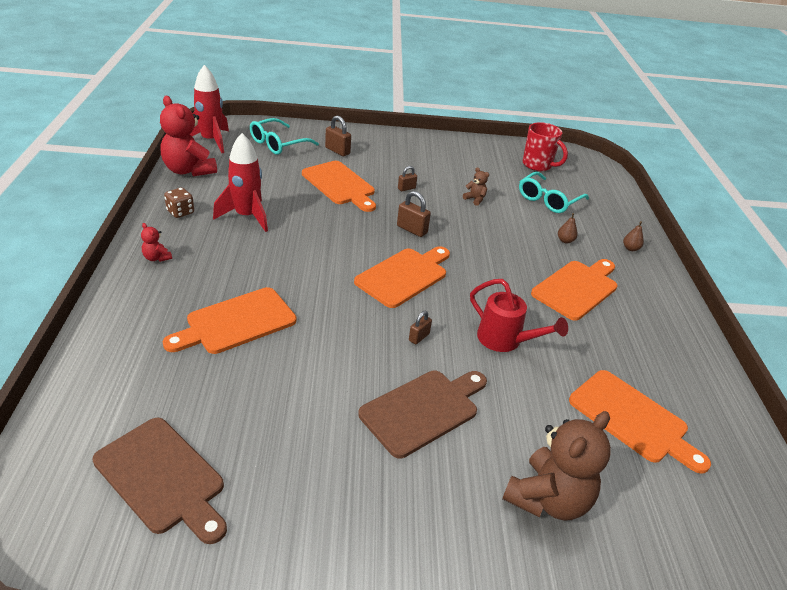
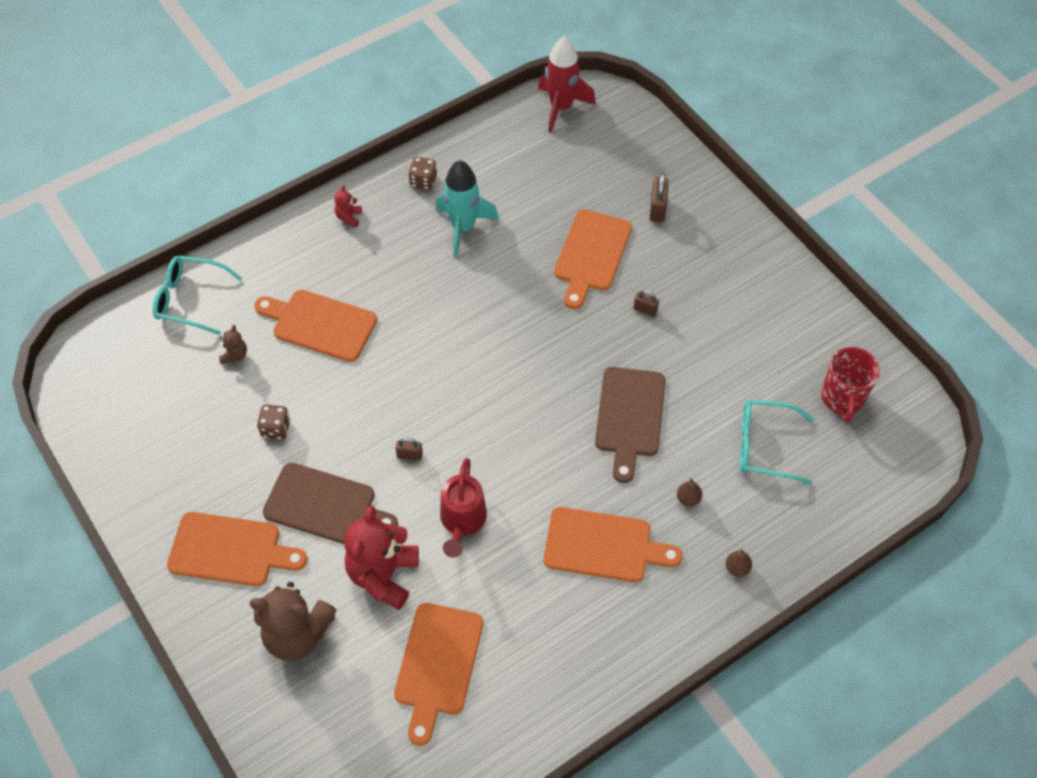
camera: 60 degrees right, 20 degrees up
(163, 478) = (148, 394): brown cutting board -> brown cutting board (630, 417)
(188, 170) = (492, 134): red teddy bear -> red teddy bear (383, 575)
(246, 216) = (463, 227): red rocket -> turquoise rocket
(278, 144) = (615, 156): turquoise glasses -> turquoise glasses (190, 299)
(311, 402) = (276, 428): none -> brown dice
(404, 276) = (487, 396): orange cutting board -> orange cutting board (230, 550)
(412, 229) = (570, 358): brown padlock -> none
(475, 199) = (688, 379): brown teddy bear -> brown teddy bear (235, 355)

